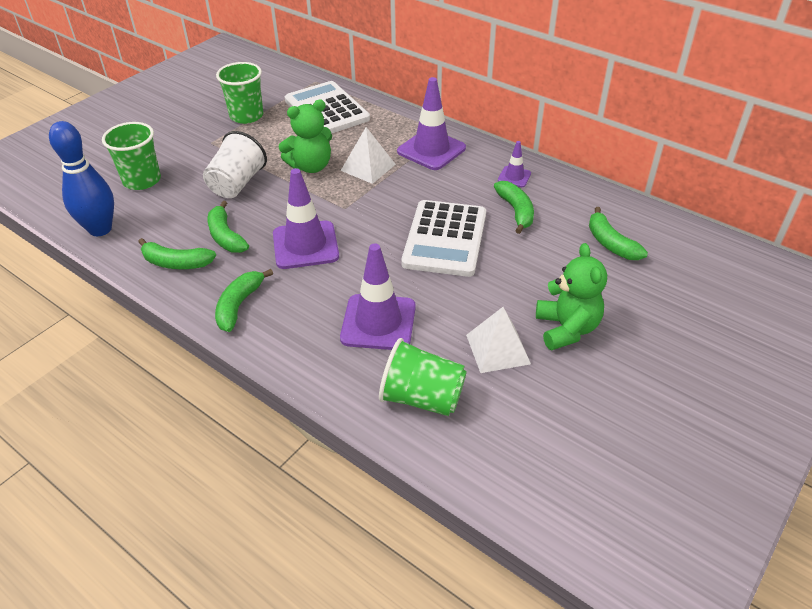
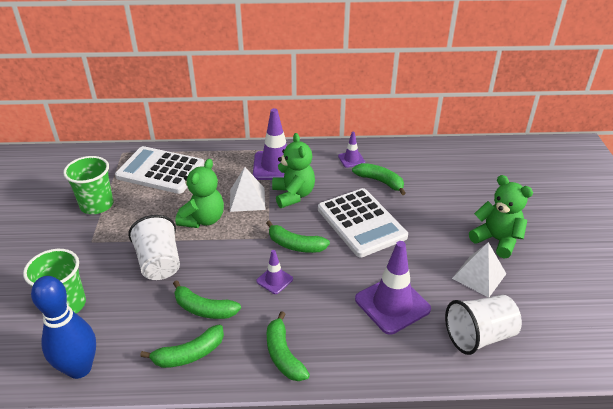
camera: 40 degrees left, 5 degrees down
(305, 245) = (274, 280): purple traffic cone -> purple traffic cone, size x0.51
(413, 183) = (293, 195): none -> green teddy bear
(422, 398) = (479, 336): green cup -> white cup
(610, 243) = (454, 174): green banana -> green banana (295, 245)

